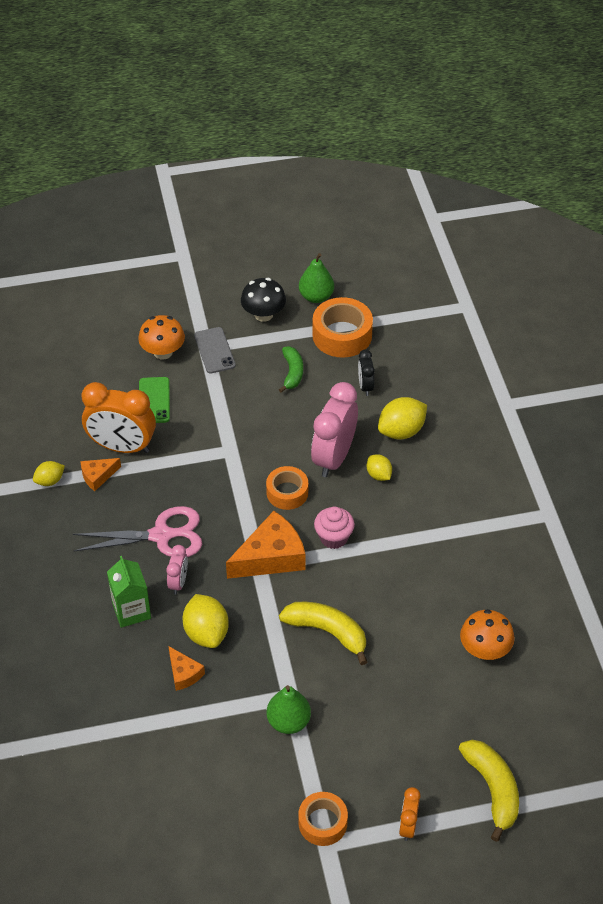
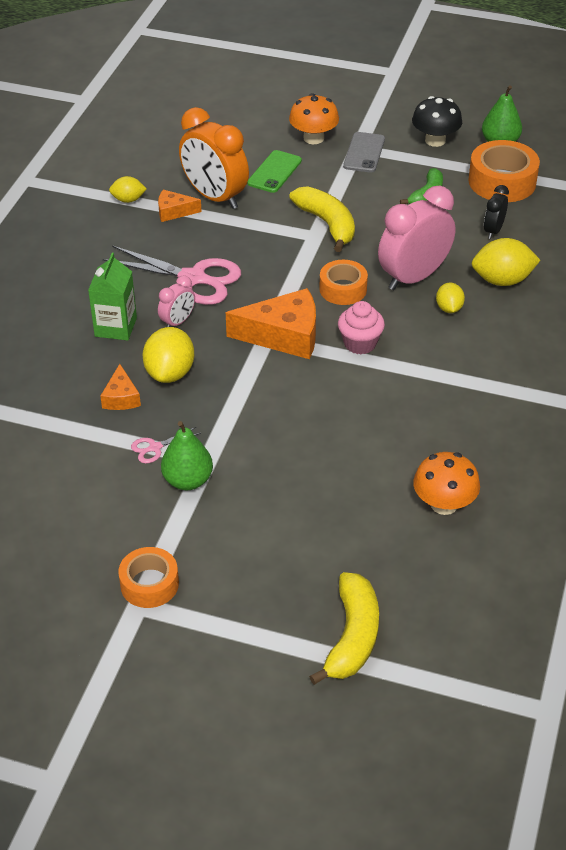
camera: 30 degrees right, 5 degrees down
(243, 705) = (155, 448): none -> pink scissors
(327, 632) = (289, 420): yellow banana -> yellow banana (327, 224)
(408, 826) = (234, 628): orange clock -> none

